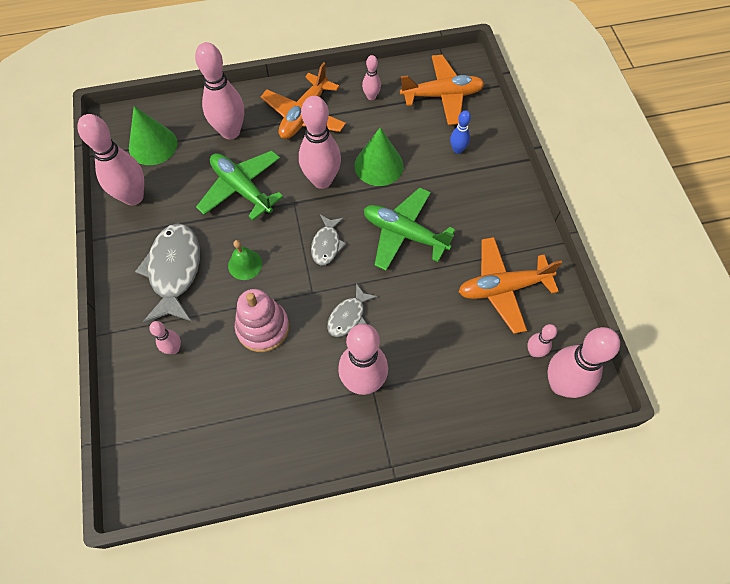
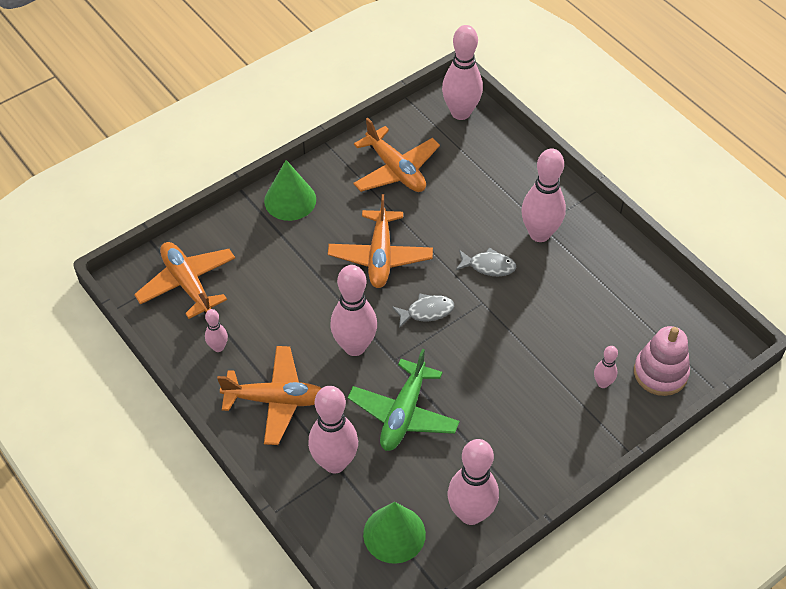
camera: 115 degrees left, 10 degrees down
(174, 271) = (529, 425): grey fish -> none
(245, 264) = (487, 368): green bell -> none
(263, 327) = (539, 324): pink stacking toy -> pink stacking toy (660, 373)
(379, 165) = (310, 305): green cone -> green cone (290, 200)
(404, 234) = (380, 256): green plane -> orange plane
(457, 150) = (256, 247): blue bowling pin -> none
(534, 351) = (443, 135): pink bowling pin -> none

